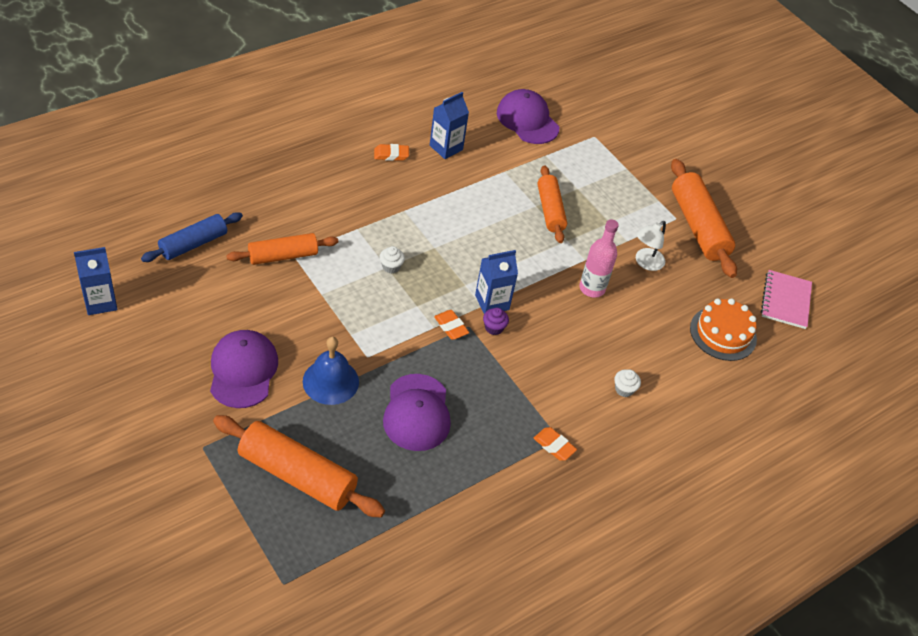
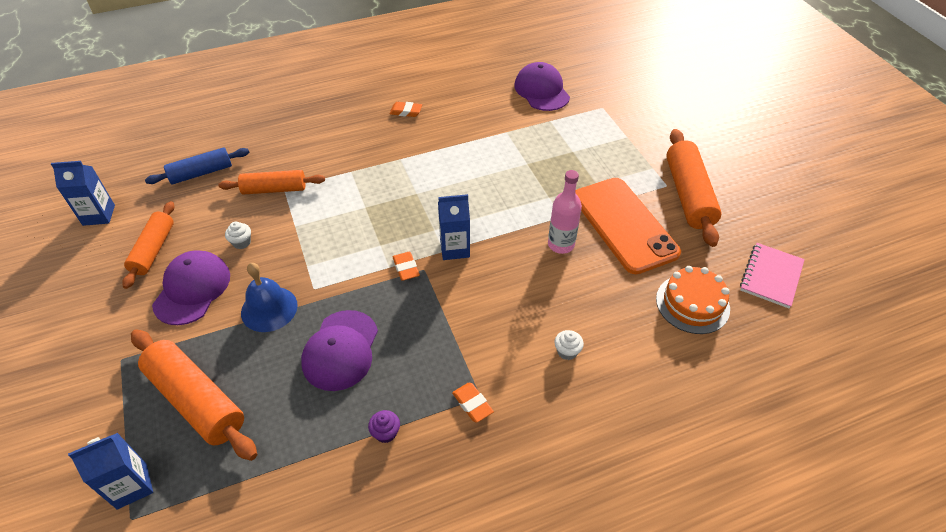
camera: 20 degrees right, 0 degrees up
(391, 267) = (369, 207): white cupcake -> white cupcake (241, 242)
(446, 148) = (458, 109): blue carton -> blue carton (132, 486)
(494, 328) = (448, 273): purple cupcake -> purple cupcake (386, 433)
(550, 210) = (540, 168): orange rolling pin -> orange rolling pin (153, 250)
(645, 263) = (624, 225): white lamp -> orange phone

